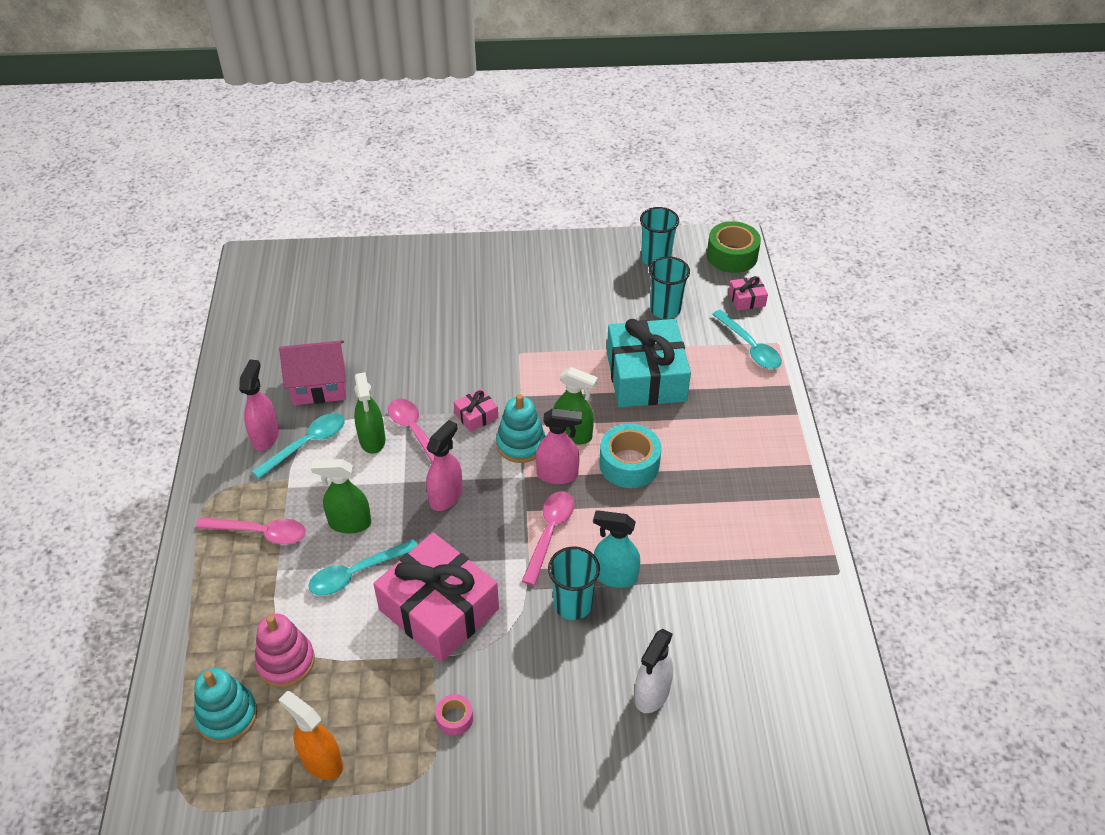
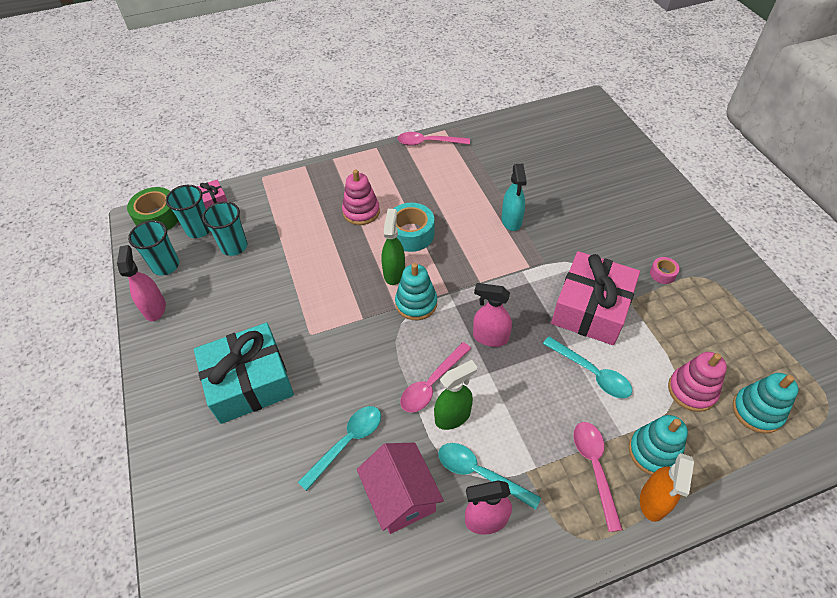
camera: 105 degrees left, 5 degrees up
(245, 590) = (653, 452): none -> turquoise stacking toy
(321, 761) = (742, 335): orange spray bottle -> orange spray bottle (653, 501)
(349, 523) = (549, 398): green spray bottle -> none
(476, 416) = (396, 343): pink gift -> none
(550, 533) = (493, 263): pink spoon -> pink spoon (428, 142)
(557, 475) = (438, 272): pink spray bottle -> pink spray bottle (155, 308)
(573, 604) = (544, 236): turquoise cup -> turquoise cup (199, 229)
(646, 377) = (317, 242): turquoise gift -> turquoise gift (249, 382)
(651, 694) = (584, 187): white spray bottle -> none
(685, 424) = (361, 212): none -> pink stacking toy
(750, 347) = (269, 190): turquoise spoon -> turquoise spoon (347, 442)

